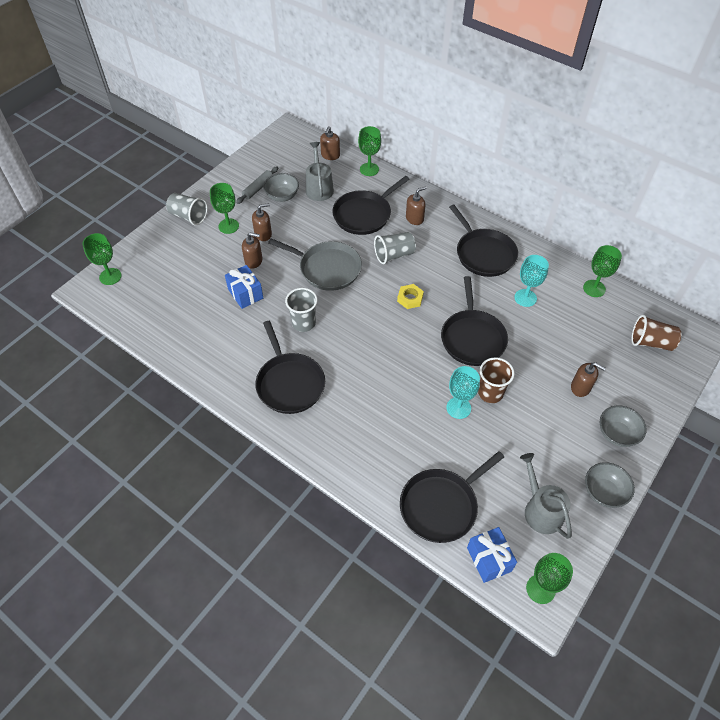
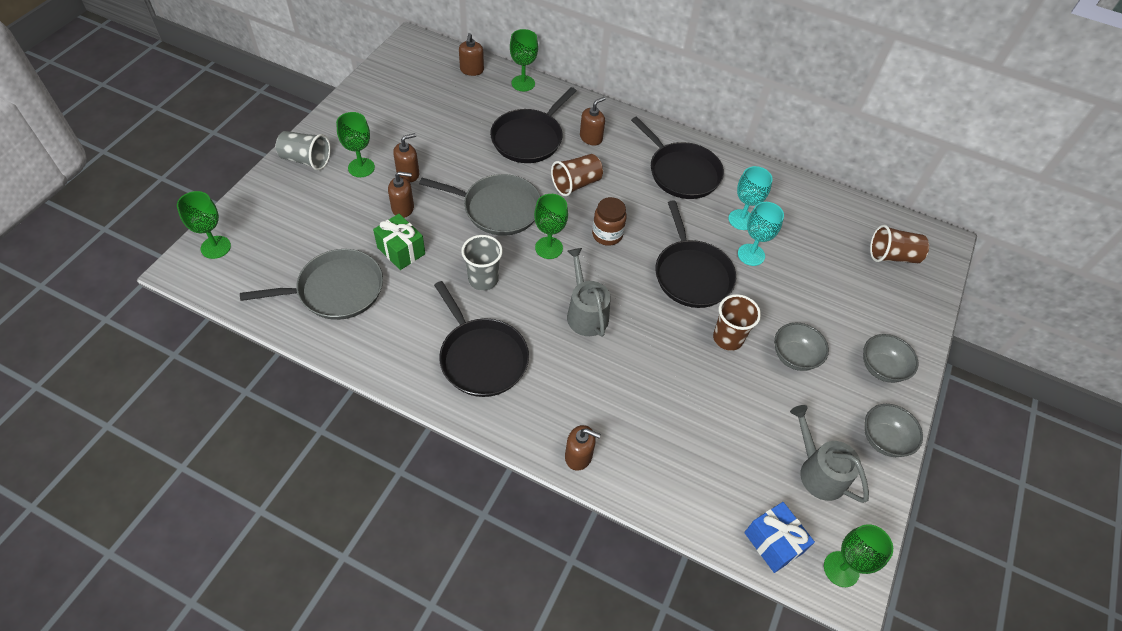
camera: 15 degrees left, 0 degrees up
(191, 318) = (336, 290): none -> grey pan
(245, 294) = (401, 251): blue gift -> green gift
(258, 188) = (389, 117): grey rolling pin -> none
(282, 196) = (422, 124): grey bowl -> grey bowl (794, 356)
(319, 188) = (466, 110): grey watering can -> grey watering can (585, 313)
(394, 255) = (576, 184): grey cup -> brown cup
(410, 298) = (607, 235): yellow nut -> brown jar
(441, 505) = (702, 485): black pan -> none
(458, 408) = (695, 361): turquoise goblet -> turquoise goblet (751, 255)
(580, 387) = (828, 318): brown soap dispenser -> brown soap dispenser (578, 456)
(594, 288) = (815, 200): green goblet -> green goblet (549, 248)

